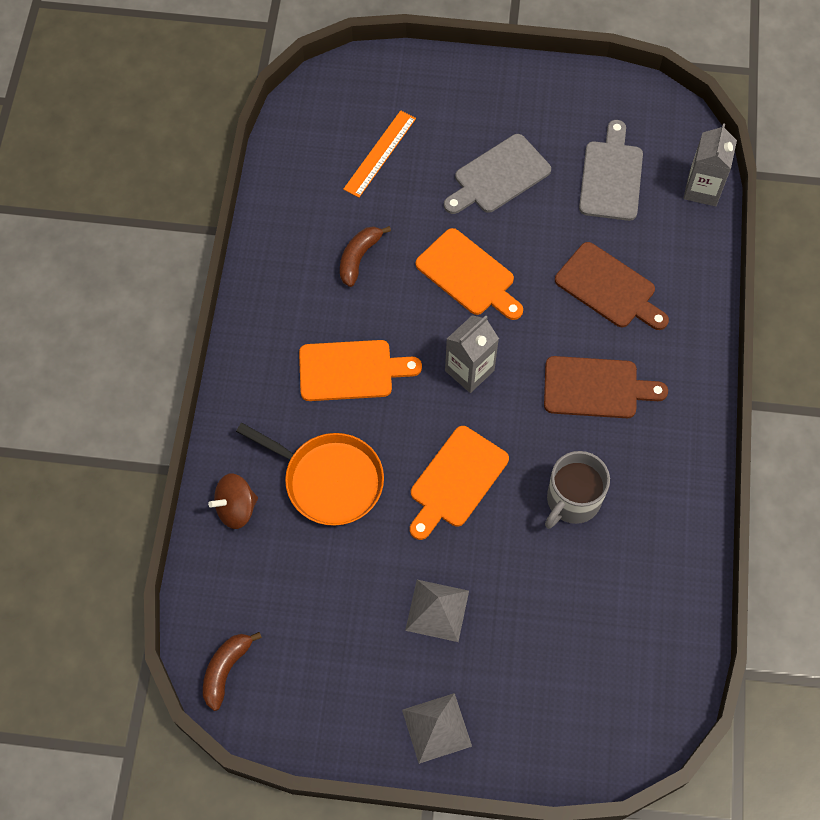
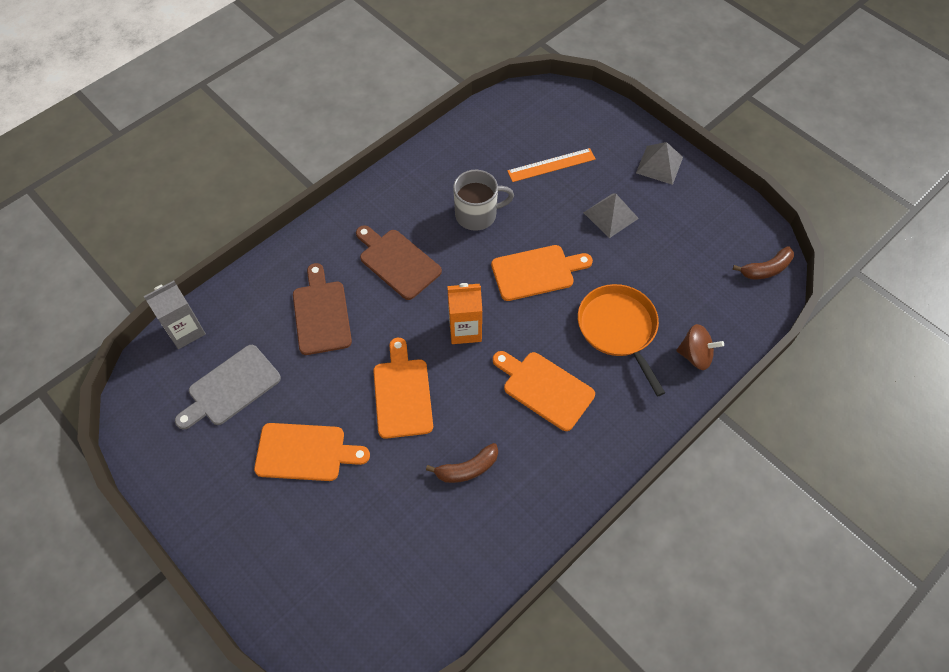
camera: 140 degrees left, 5 degrees down
(380, 153) = (371, 547): orange ruler -> orange ruler (551, 165)
(469, 370) = (465, 330): grey carton -> orange carton
(498, 176) = (305, 452): grey cutting board -> orange cutting board

